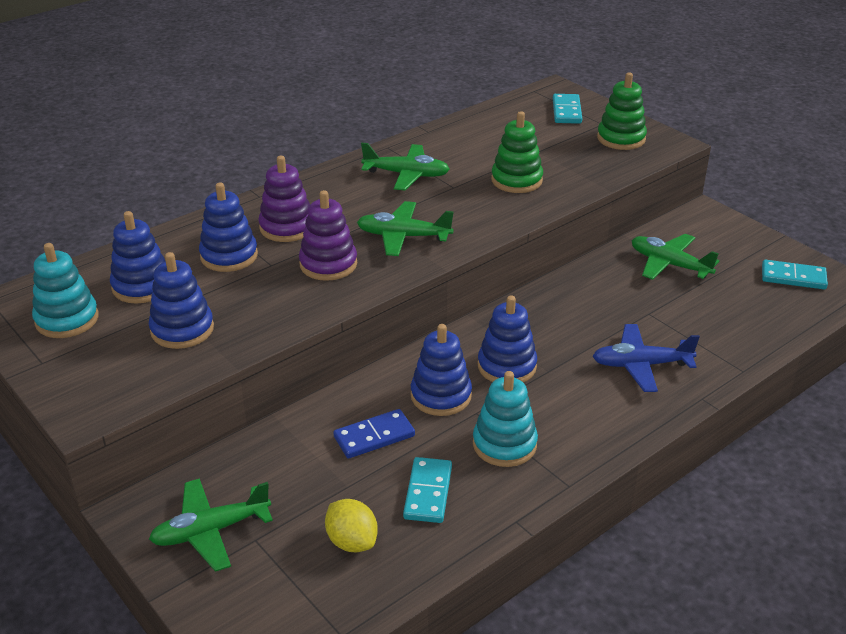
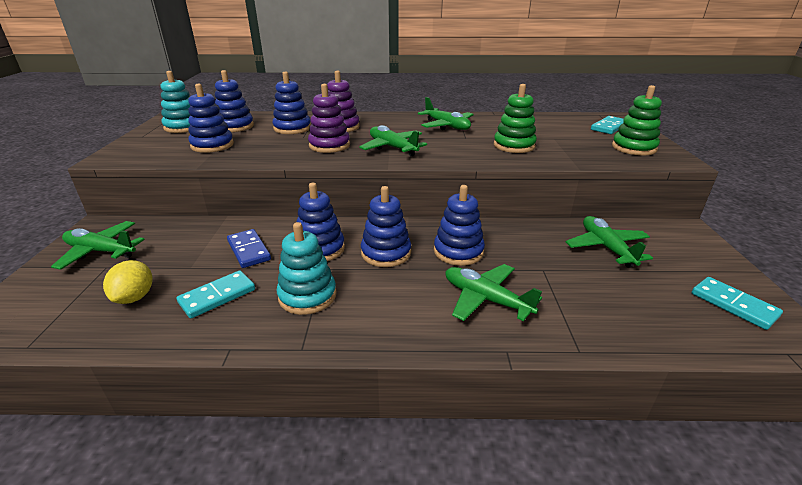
camera: 40 degrees right, 5 degrees down
(374, 436) = (249, 250): blue domino -> blue domino turned 45 degrees clockwise
(564, 331) = (458, 251): none -> blue stacking toy
(641, 365) = (486, 299): blue plane -> green plane

